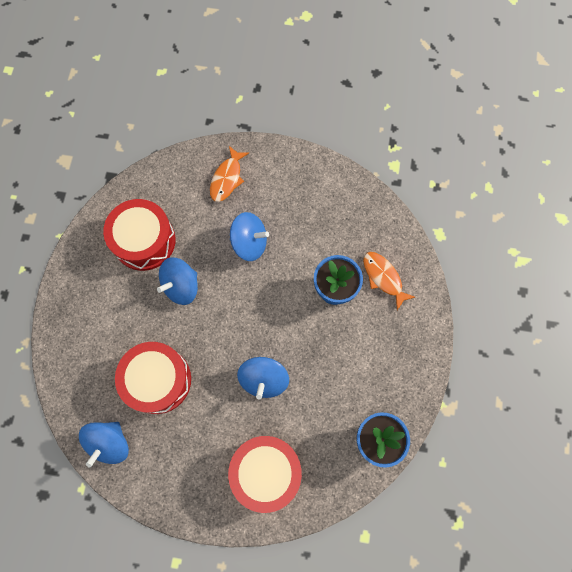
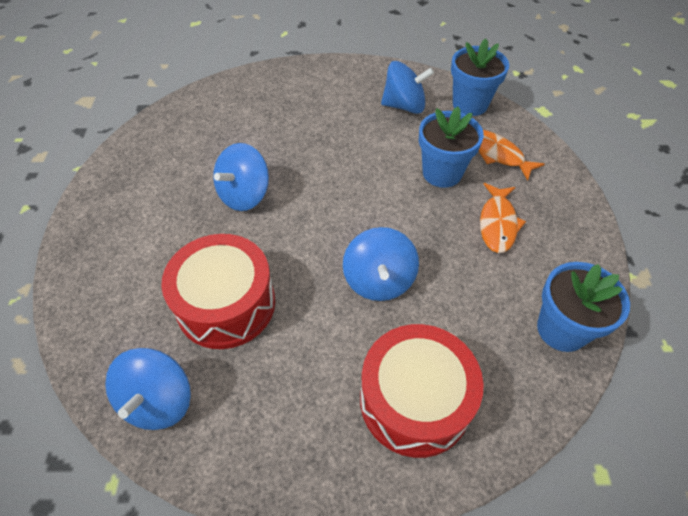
camera: 10 degrees left, 20 degrees down
(144, 241) = (190, 157): red drum -> none
(227, 178) = (284, 92): orange fish -> orange fish (497, 223)
(249, 243) = (324, 143): blue spinning top -> blue spinning top (404, 106)
(378, 219) = (470, 104): none -> blue flower pot

